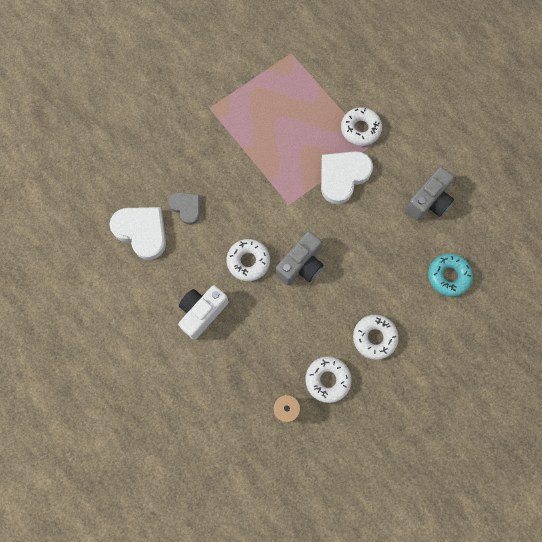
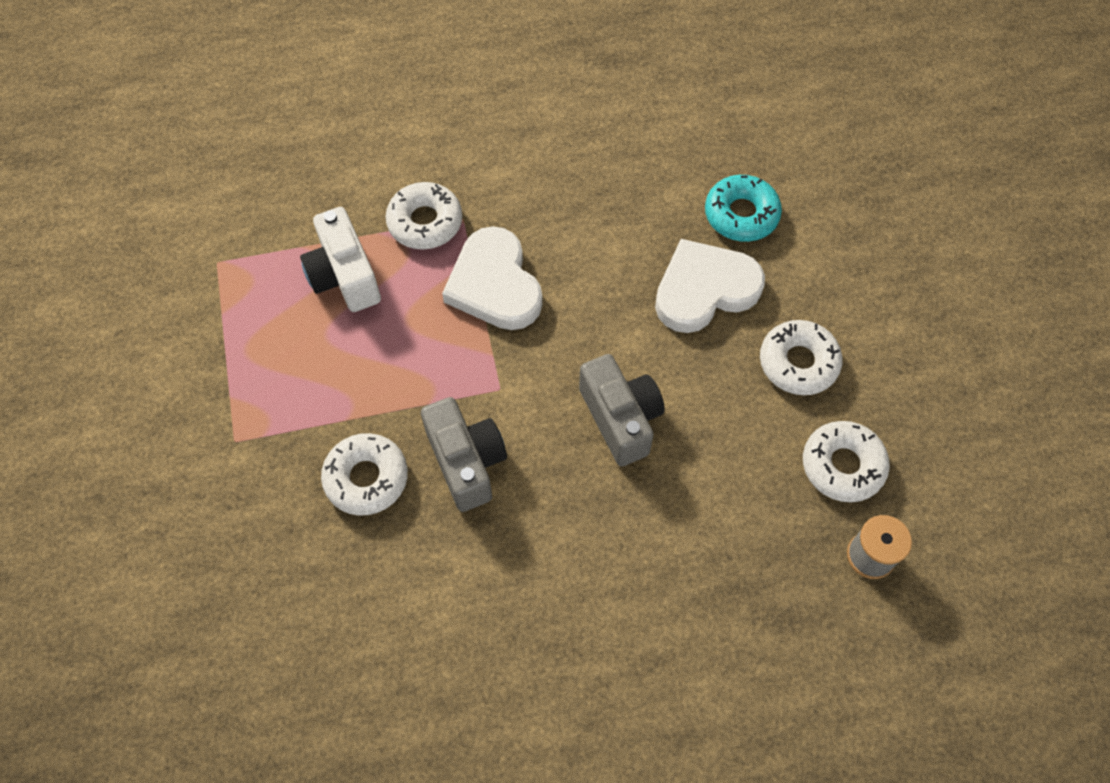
camera: 65 degrees left, 10 degrees down
(142, 232) = (416, 673): white heart -> white heart (704, 289)
(186, 207) = (411, 567): grey heart -> none
(202, 313) = (632, 626): white camera -> white camera (344, 276)
(248, 261) = (572, 502): white donut -> white donut (366, 478)
(428, 202) = (604, 185): grey camera -> grey camera (466, 462)

